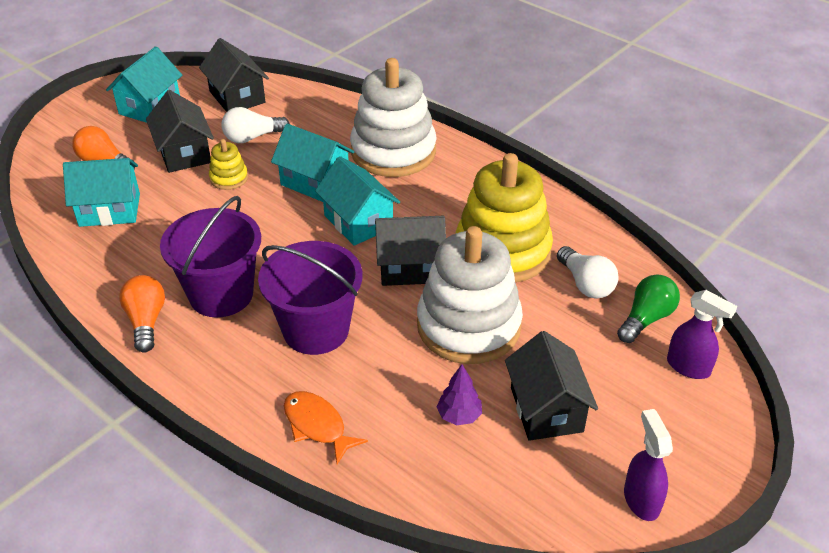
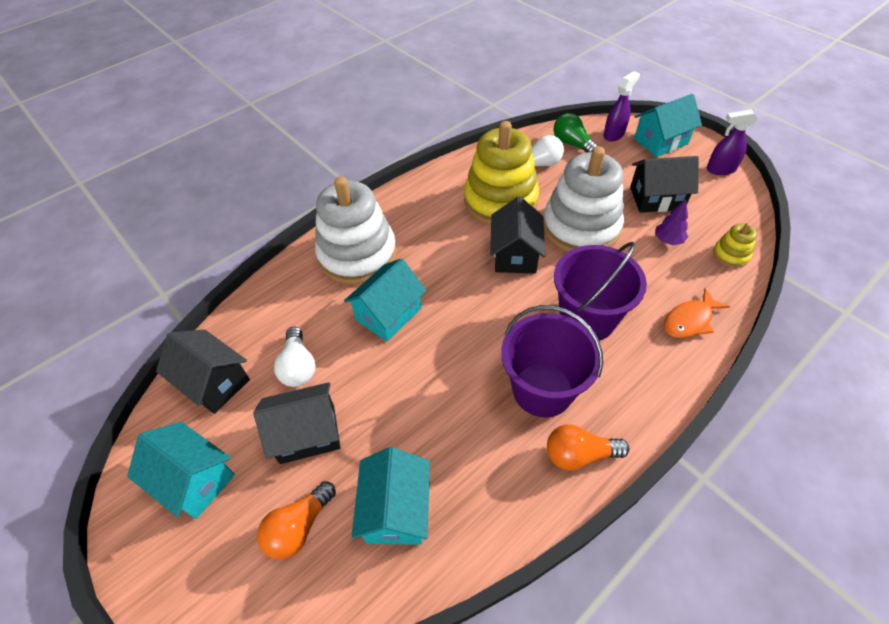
camera: 80 degrees left, 10 degrees up
(229, 178) = (365, 387): yellow stacking toy -> yellow stacking toy (731, 254)
(237, 97) = (214, 382): black house -> black house turned 60 degrees clockwise
(358, 222) = (453, 284): turquoise house -> turquoise house (660, 141)

